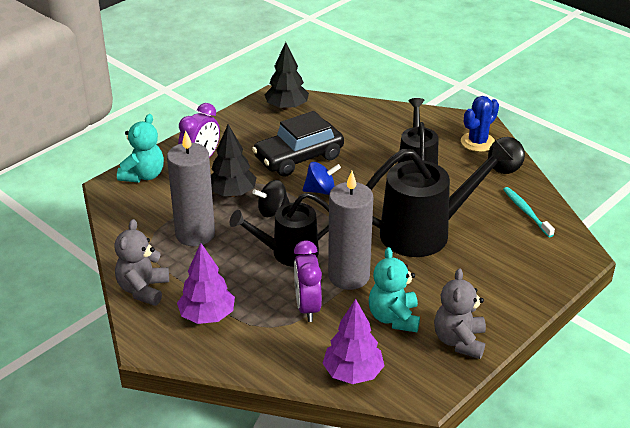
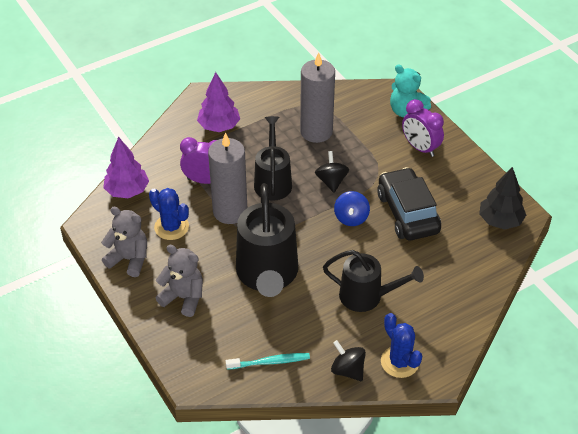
camera: 105 degrees right, 10 degrees up
(143, 289) = (261, 98): grey teddy bear -> grey teddy bear (183, 298)
(232, 193) = (365, 160): black tree -> none
(394, 318) = (171, 227): turquoise teddy bear -> blue cactus

